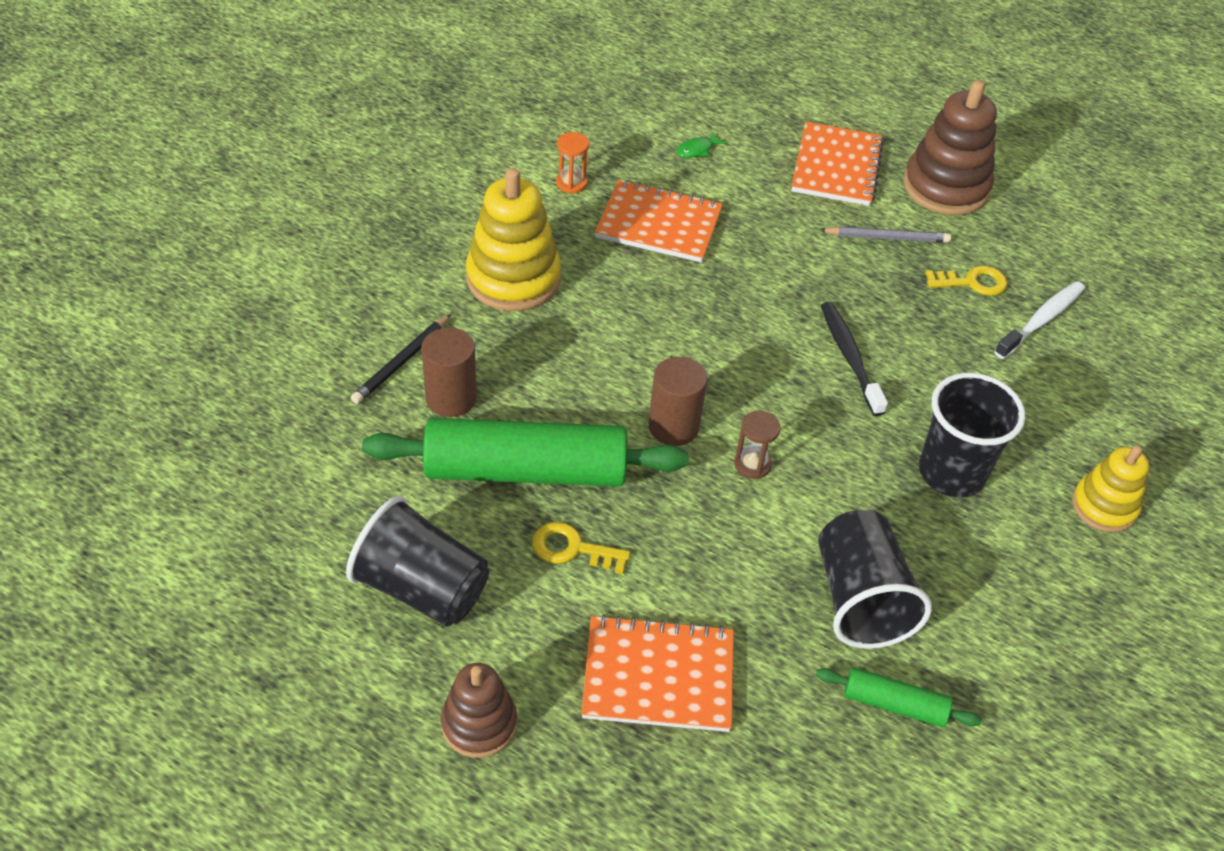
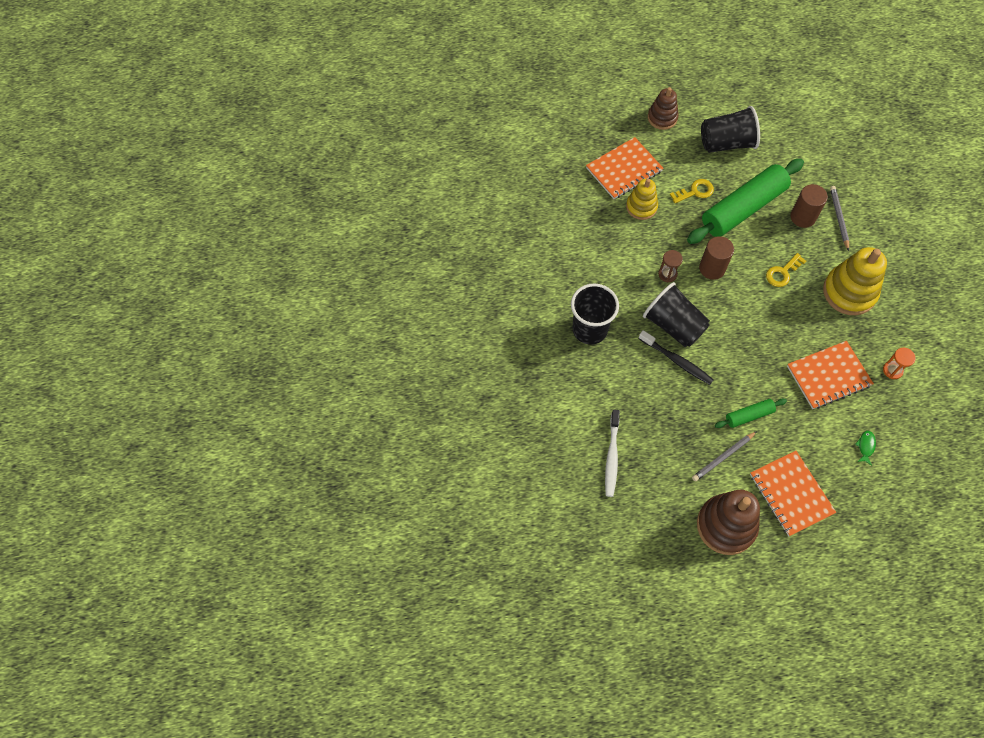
camera: 145 degrees right, 15 degrees up
(402, 362) = (839, 218): black pencil -> grey pencil
(860, 599) = (581, 246): black cup -> black cup (673, 325)
(894, 704) = (541, 215): green rolling pin -> green rolling pin (749, 415)
(972, 282) = (660, 457): yellow key -> yellow key (782, 273)
(1104, 506) = (518, 359): yellow stacking toy -> yellow stacking toy (641, 207)

